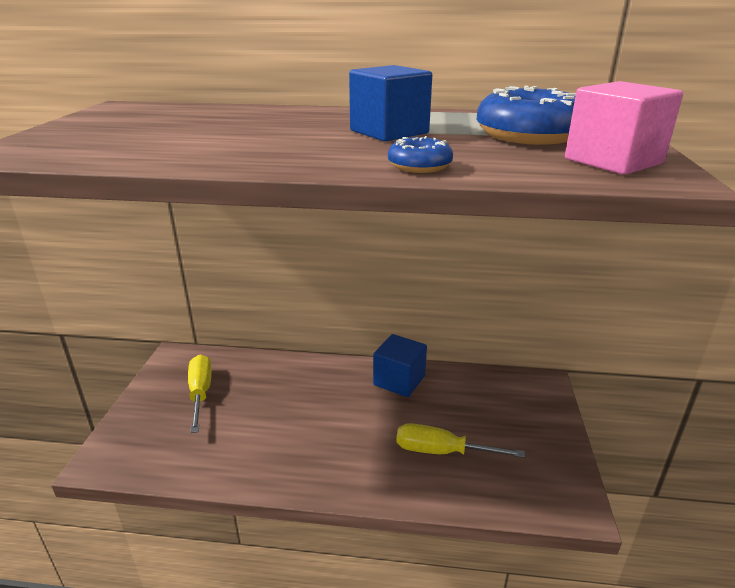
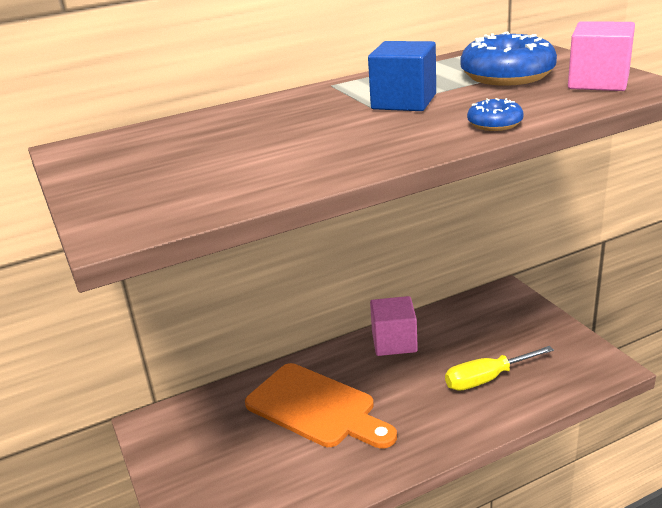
camera: 30 degrees left, 0 degrees up
(200, 393) = (222, 441): yellow screwdriver -> none
(285, 402) = (316, 407): none -> orange cutting board
(399, 380) = (394, 342): blue cube -> pink cube

